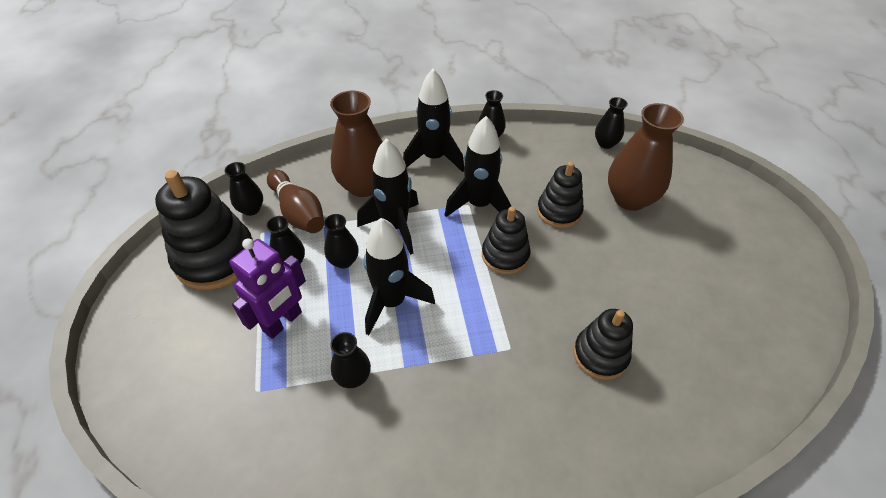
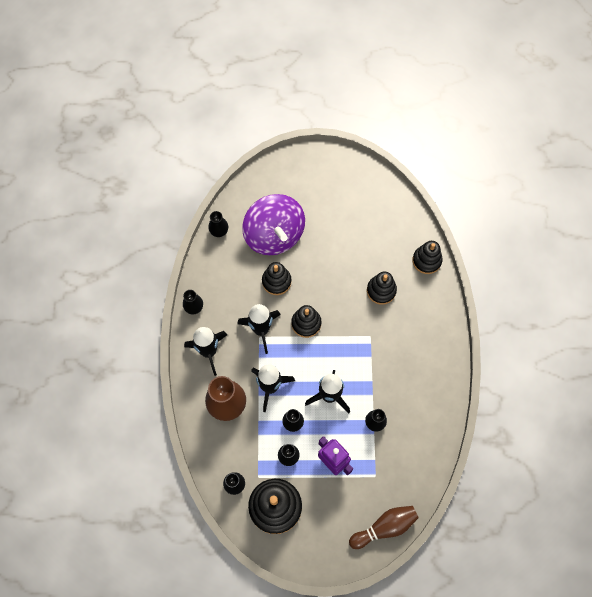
camera: 80 degrees left, 20 degrees up
(298, 212) = (244, 451): brown bowling pin -> brown bowling pin (385, 527)
(630, 199) = (274, 234): brown vase -> purple spinning top
(696, 429) = (426, 260): none -> black stacking toy

